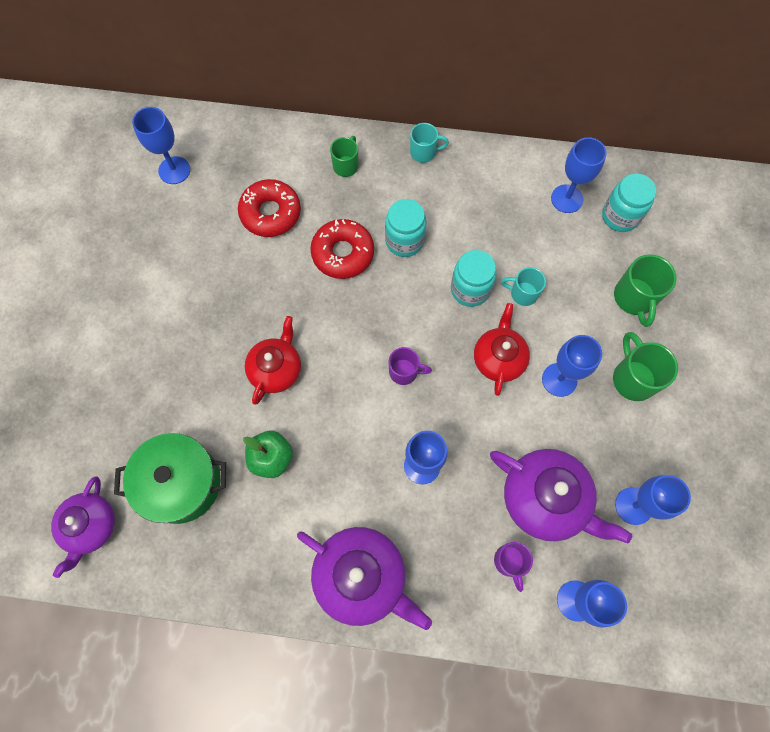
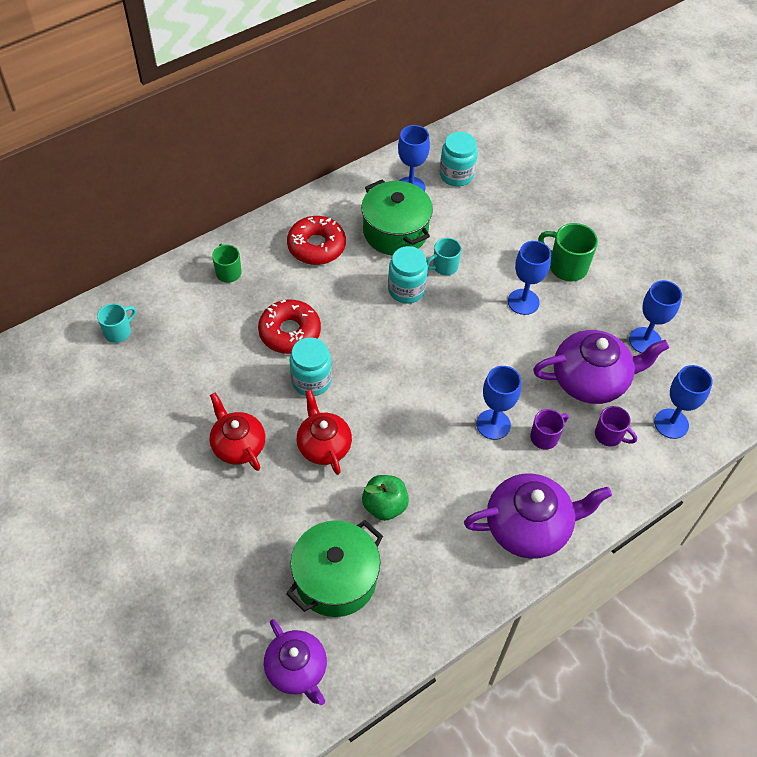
camera: 45 degrees left, 15 degrees down
(174, 170) = (87, 371): blue goblet -> none
(270, 213) = (203, 345): red donut -> red donut (316, 246)
(404, 241) = (326, 292): turquoise jar -> turquoise jar (311, 381)
(404, 372) = (418, 375): purple mug -> purple mug (545, 437)
(424, 152) = (278, 225): turquoise mug -> turquoise mug (118, 332)
(498, 358) = (471, 318): red teapot -> red teapot (238, 445)
(513, 230) = (395, 232): none -> green pot
(634, 298) = (517, 218): green mug -> none

